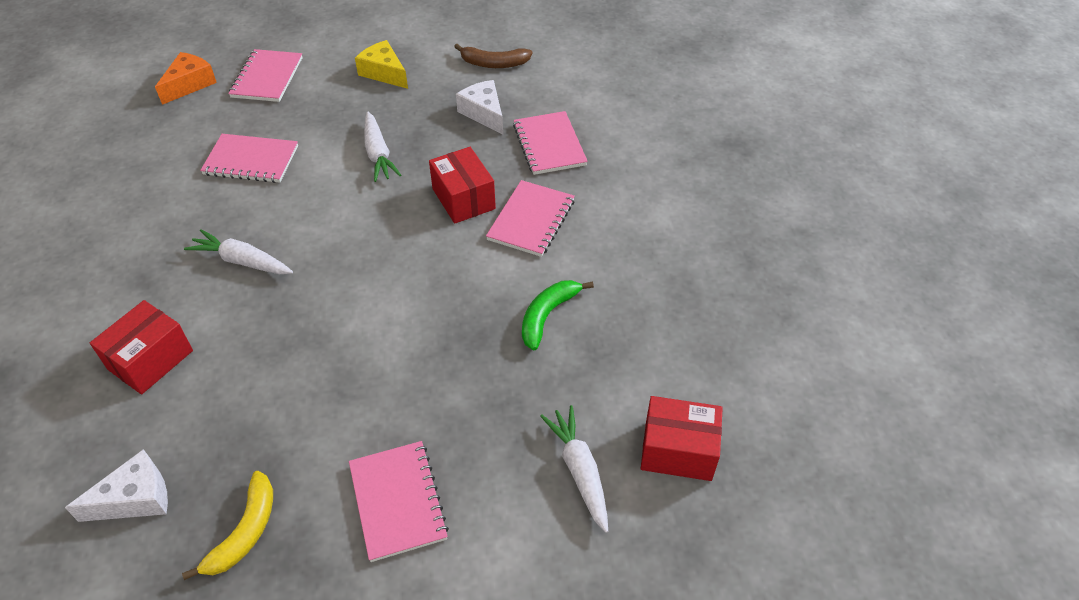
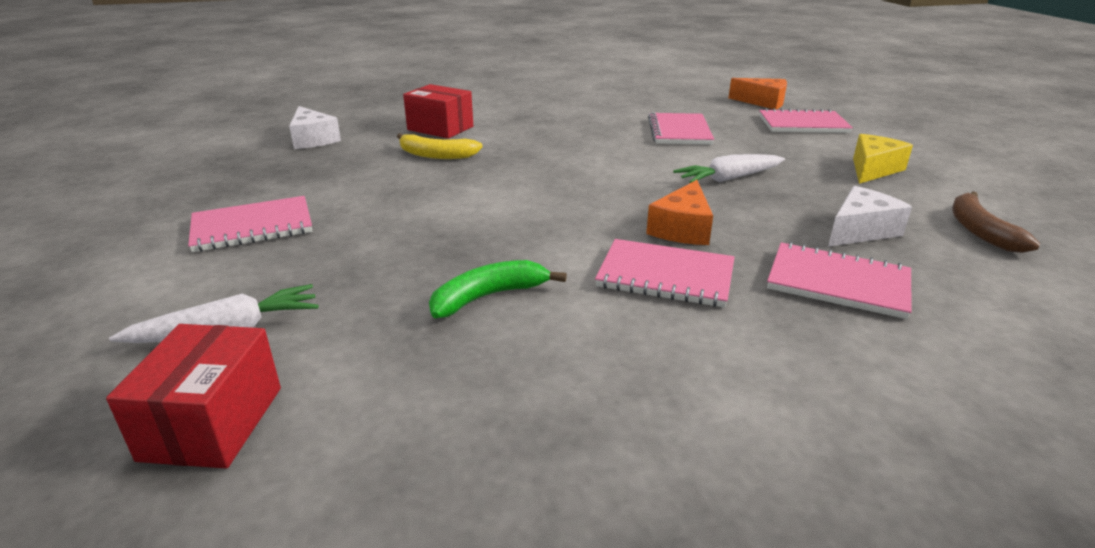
camera: 85 degrees right, 20 degrees down
(242, 261) = (549, 142): white carrot -> none
(245, 532) = (261, 173): yellow banana -> yellow banana (436, 155)
(463, 199) = (682, 229): red box -> orange cheese
(547, 315) = (489, 297): green banana -> green banana turned 60 degrees counterclockwise
(549, 145) = (837, 283): pink notebook -> pink notebook turned 45 degrees clockwise

